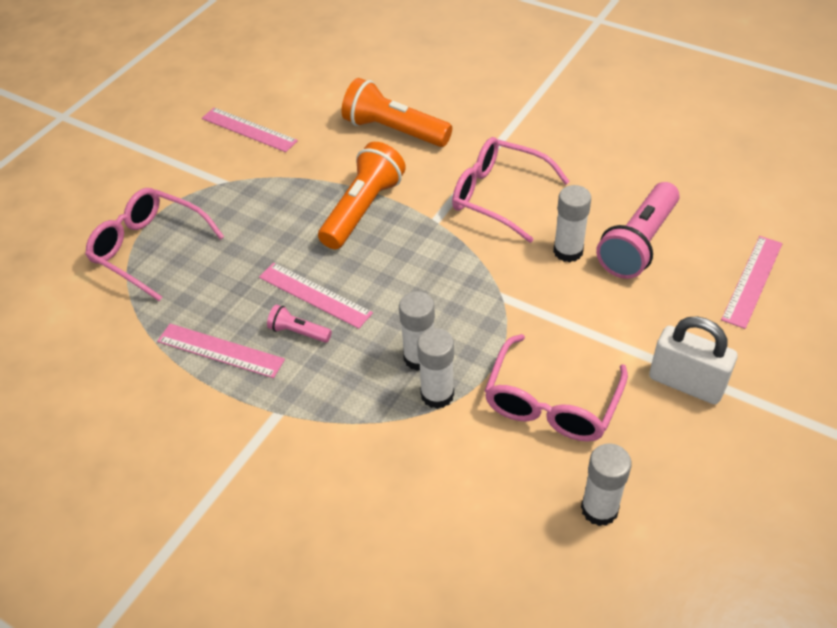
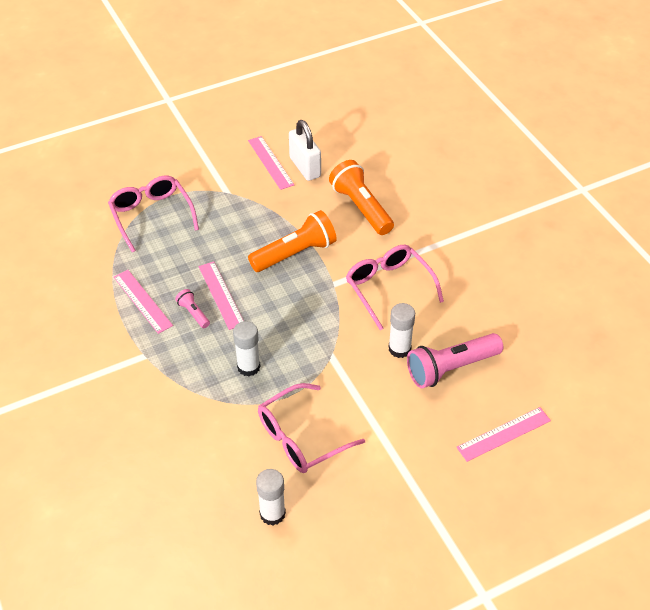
camera: 30 degrees right, 0 degrees up
(437, 394) = (240, 395): white glue stick -> none
(686, 383) = (394, 473): white padlock -> white padlock (305, 167)

